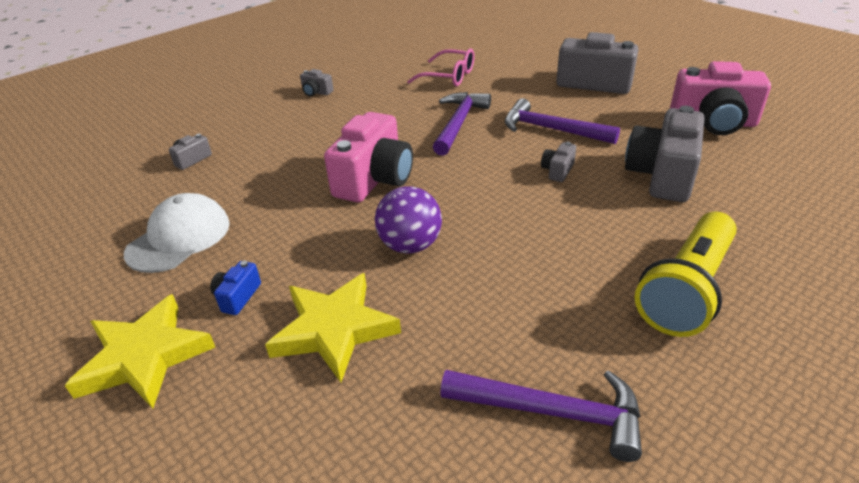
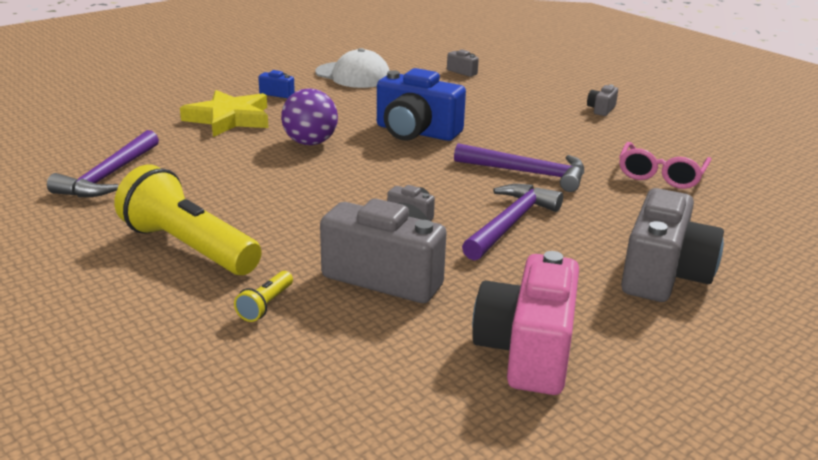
camera: 90 degrees right, 10 degrees down
(144, 356) = (238, 76): yellow star -> none
(374, 179) = (416, 132): pink camera -> blue camera
(745, 226) = (266, 305): none -> yellow flashlight

